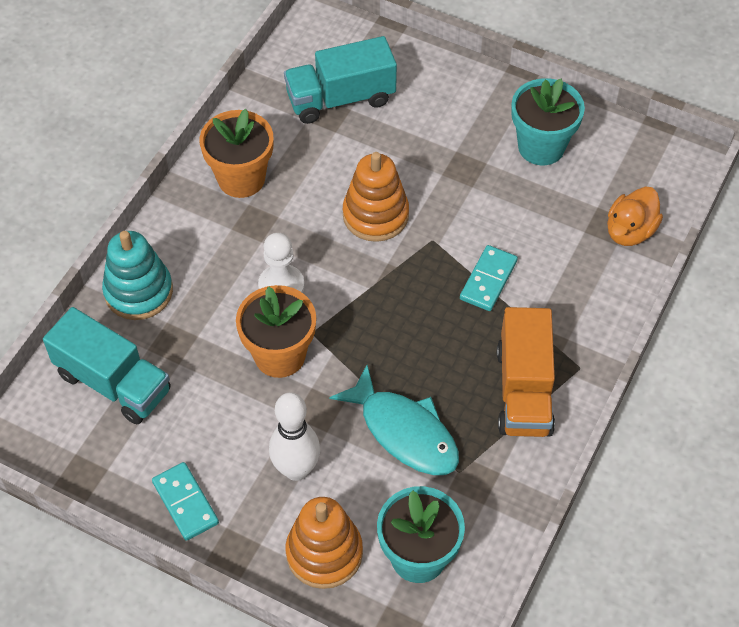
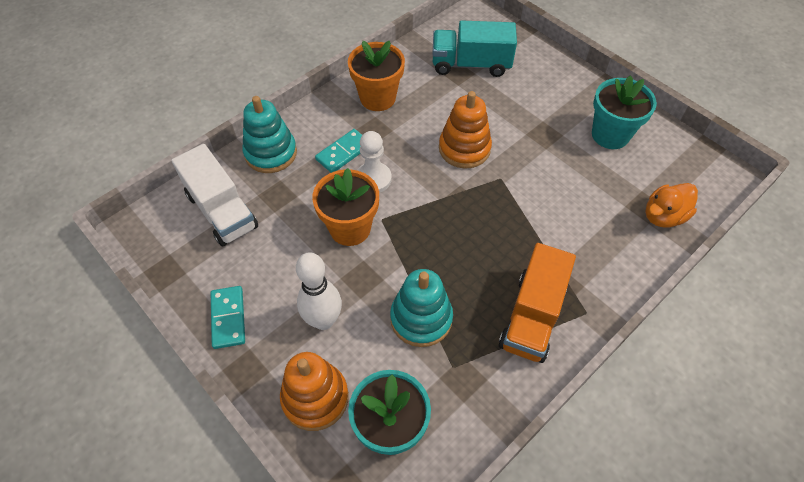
camera: 20 degrees right, 0 degrees up
(113, 382) = (222, 211): turquoise truck -> white truck
(404, 432) = (421, 318): turquoise fish -> turquoise stacking toy
(488, 280) = (534, 220): turquoise domino -> turquoise domino (343, 153)

